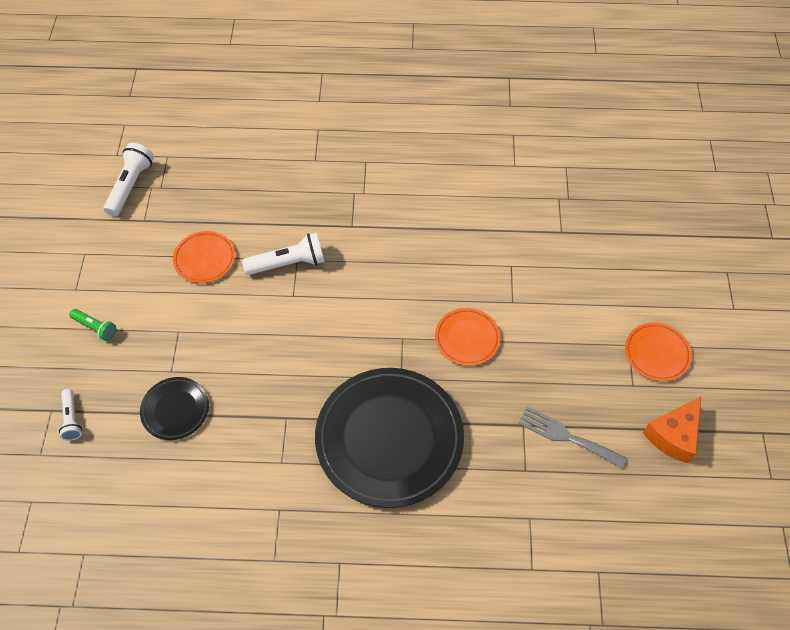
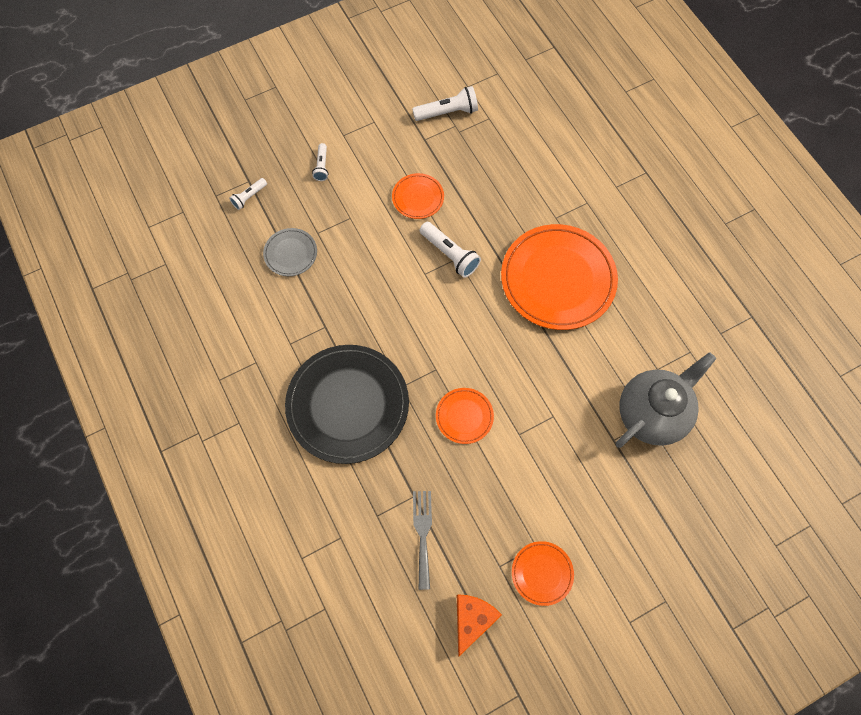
camera: 60 degrees right, 10 degrees up
(95, 327) = (322, 166): green flashlight -> white flashlight
(175, 410) = (290, 253): black plate -> grey plate
(378, 191) = (558, 279): none -> orange plate
(553, 191) = (652, 413): none -> grey teapot
(674, 435) = (472, 620): orange cheese -> orange cheese turned 105 degrees clockwise

